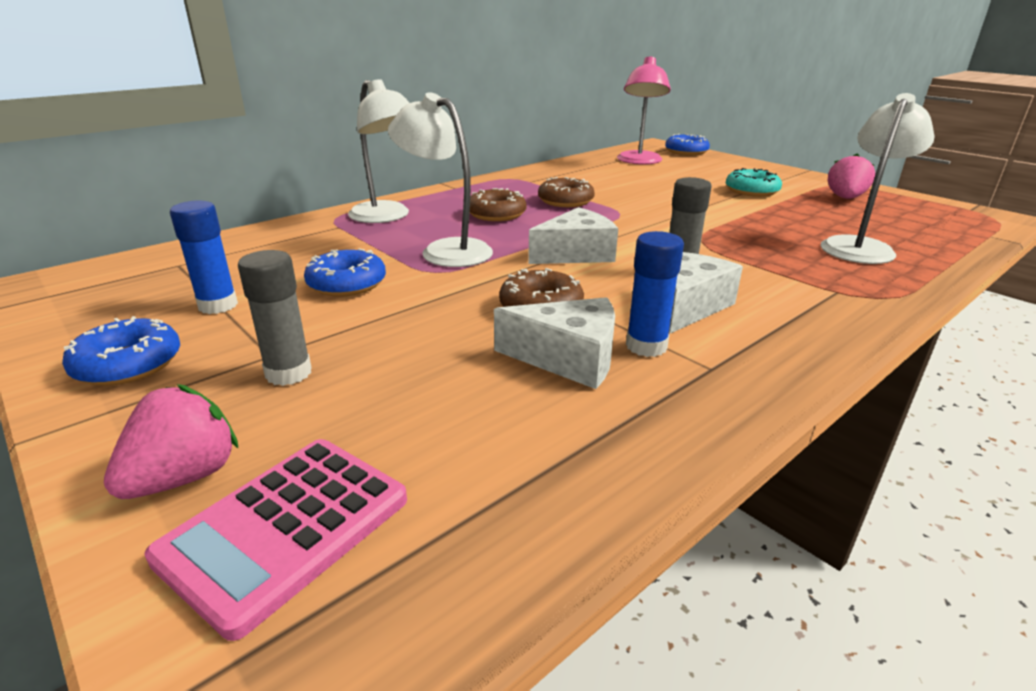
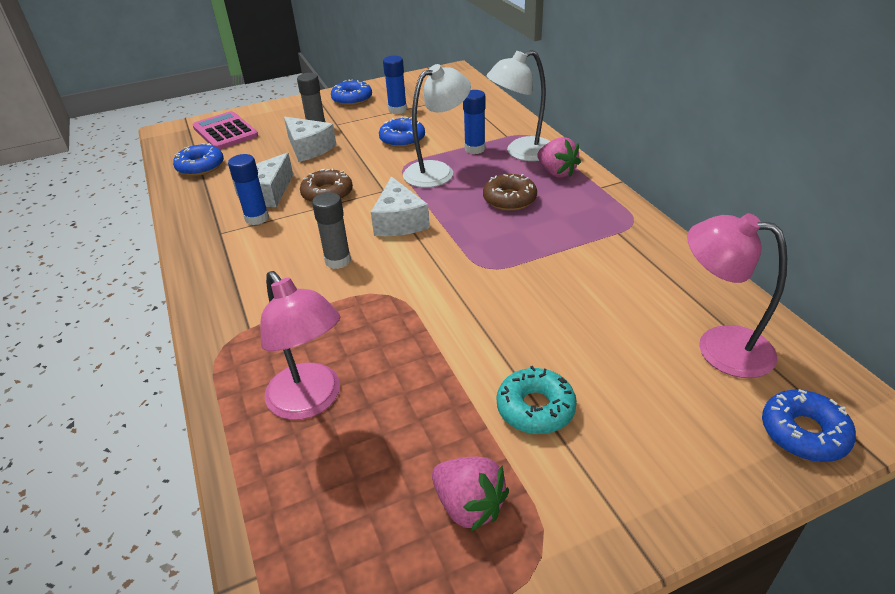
camera: 110 degrees right, 10 degrees up
(184, 477) = (266, 116): pink strawberry -> pink strawberry (556, 173)
(378, 238) = (474, 149): none -> blue glue stick
(506, 491) = (200, 167): none -> blue donut
(565, 201) = (536, 242): brown donut -> none
(687, 305) = (286, 247): white cheese -> white cheese (309, 148)
(859, 246) = (311, 401): white lamp -> pink lamp

